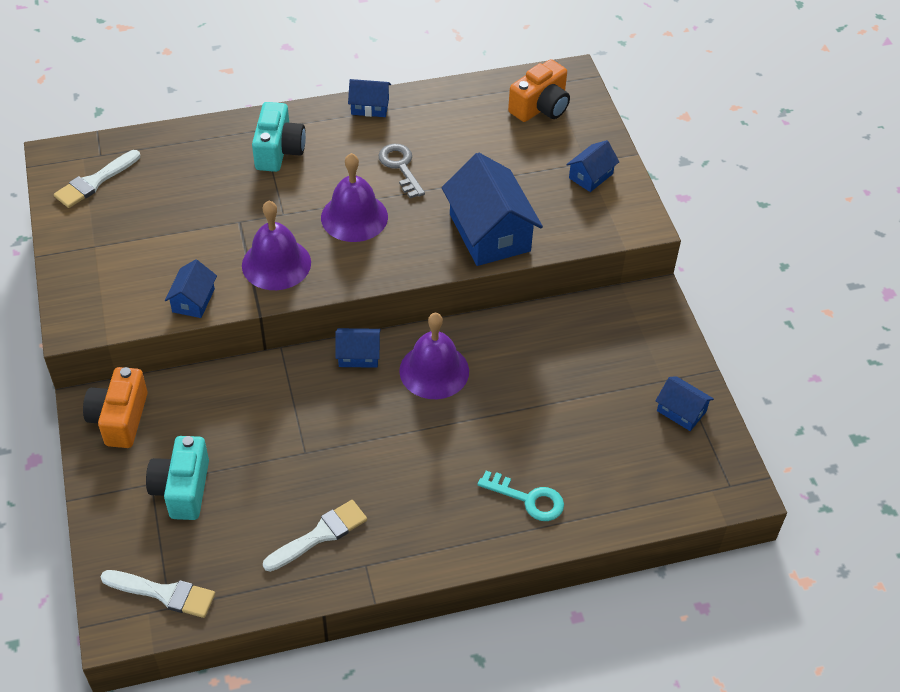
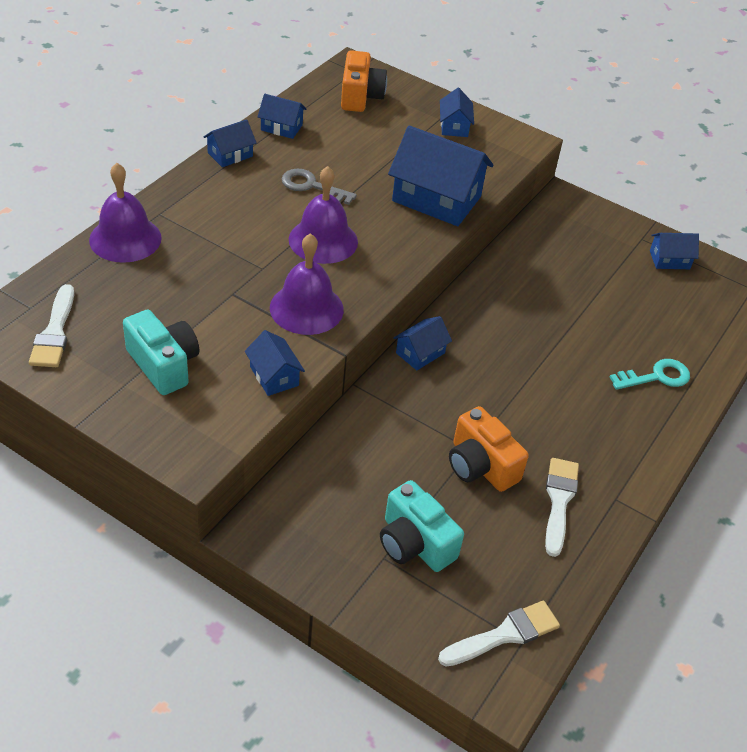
camera: 45 degrees left, 5 degrees down
(120, 419) = (291, 526): orange camera -> orange camera (480, 466)
(279, 151) = (196, 223): turquoise camera -> turquoise camera (164, 365)
(434, 371) = (487, 330): purple bell -> purple bell (125, 239)
(439, 103) = (281, 127): none -> blue house

